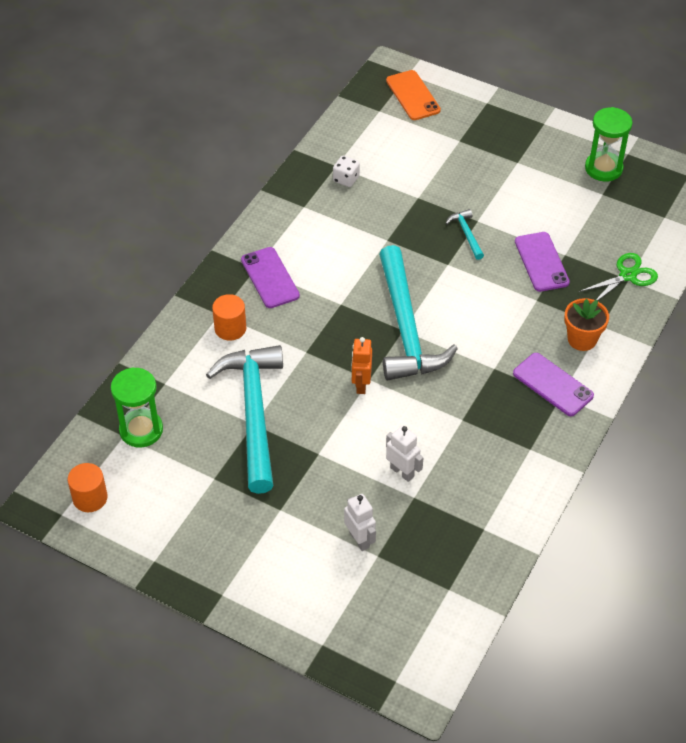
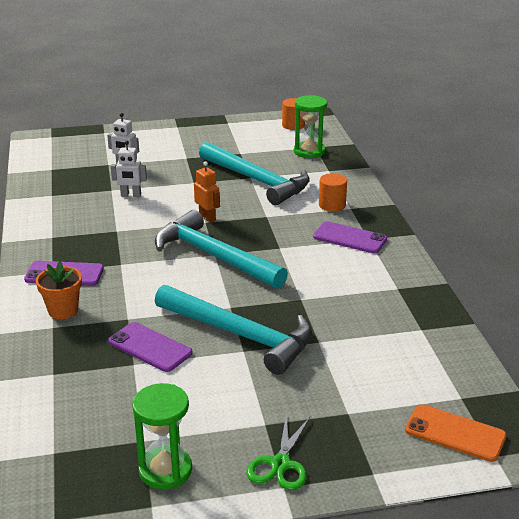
camera: 140 degrees right, 20 degrees down
(346, 179) = (397, 323): white dice -> none
(466, 234) = (241, 335): turquoise hammer -> turquoise hammer, size x2.44
(627, 275) = (56, 376): green scissors -> green scissors (280, 464)

